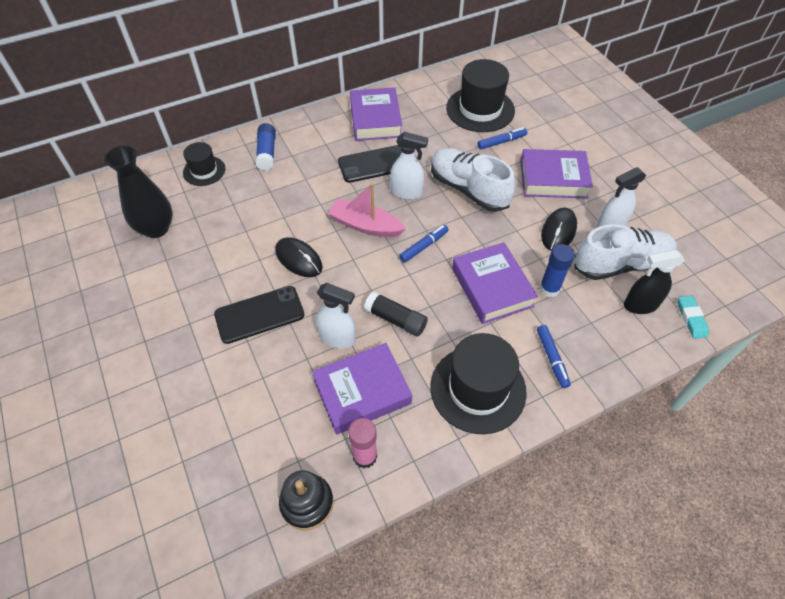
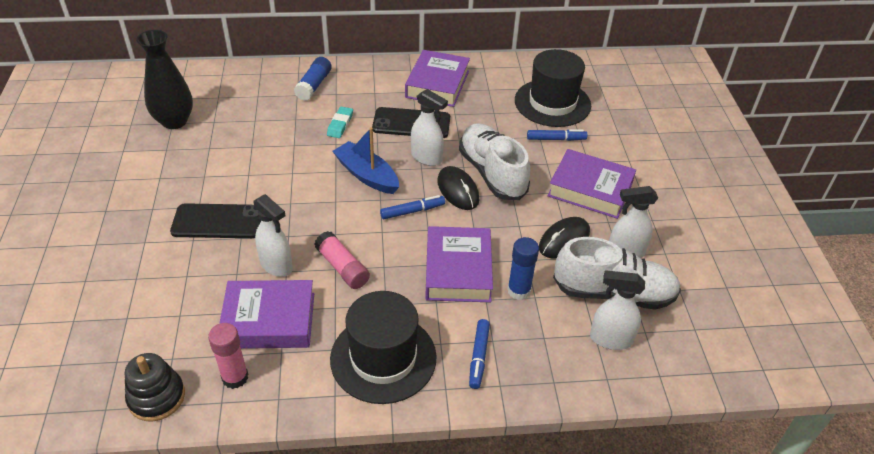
camera: 20 degrees right, 10 degrees down
(204, 171) = (247, 85): black hat -> none
(299, 259) = (284, 185): black mouse -> black mouse (458, 190)
(365, 225) = (367, 175): pink boat -> blue boat
(396, 319) = (342, 267): black glue stick -> pink glue stick
(640, 305) = (610, 339): black spray bottle -> white spray bottle
(691, 318) = (661, 372): turquoise eraser -> turquoise eraser (340, 125)

